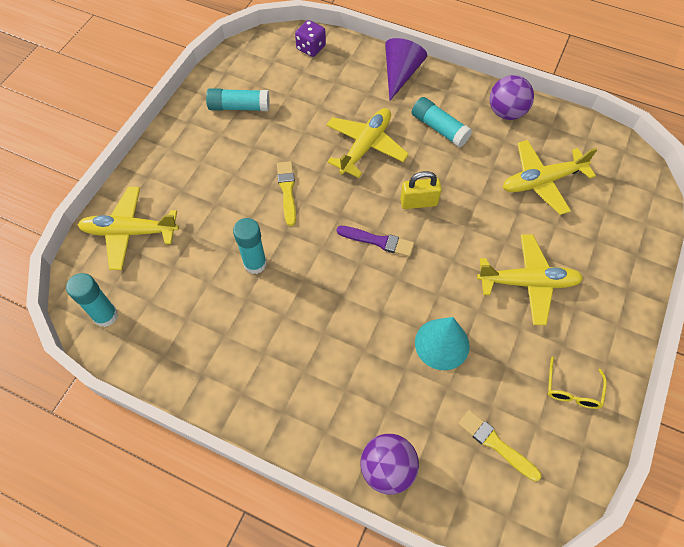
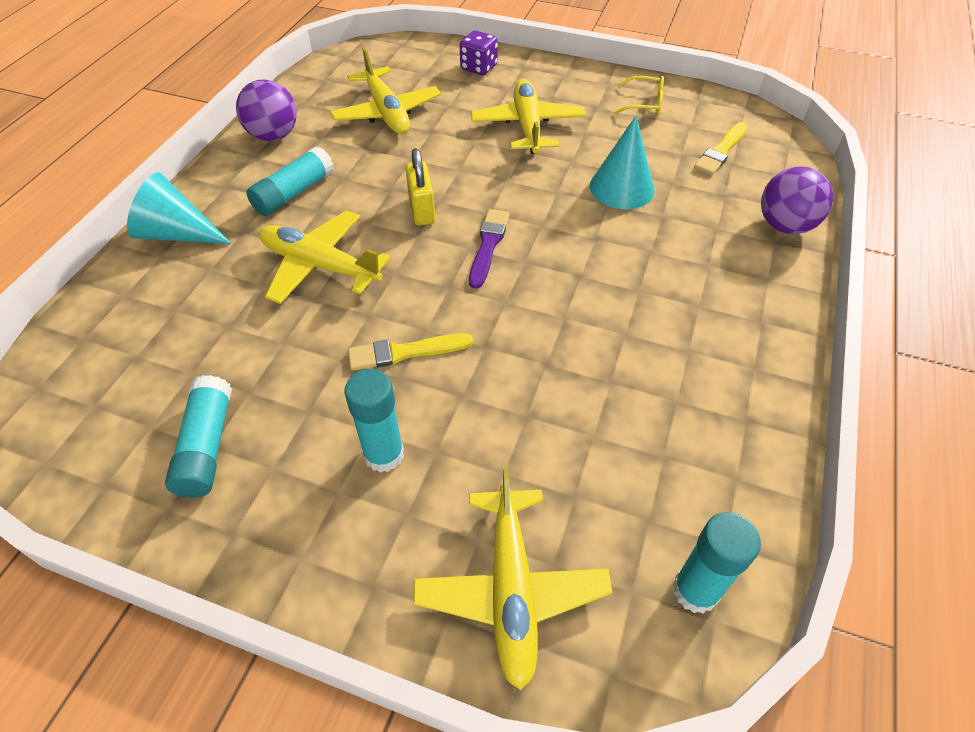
camera: 95 degrees left, 10 degrees down
(255, 264) = (547, 378): turquoise glue stick -> turquoise glue stick (384, 454)
(311, 48) = (78, 350): purple dice -> purple dice (479, 68)
(400, 74) = (177, 234): purple cone -> turquoise cone

